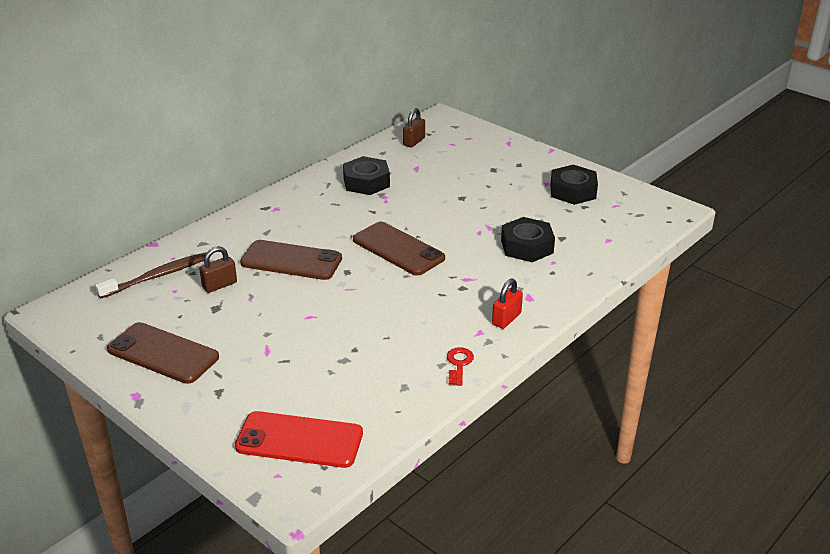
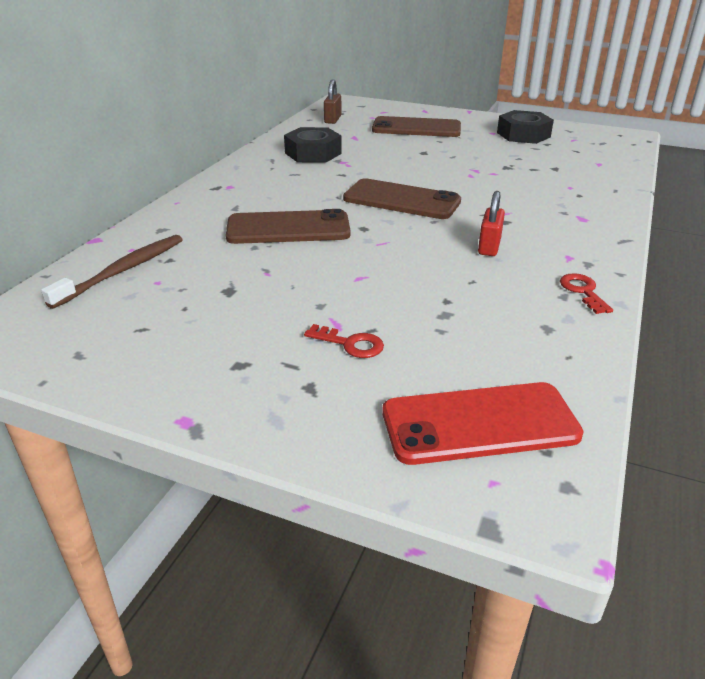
camera: 20 degrees left, 0 degrees up
(163, 353) = (191, 356): brown phone -> brown phone (416, 128)
(219, 285) = (216, 266): brown padlock -> none
(264, 367) = (350, 344): none -> red key
(506, 319) = (583, 240): red padlock -> red padlock (489, 247)
(527, 246) = (530, 179): black nut -> none

